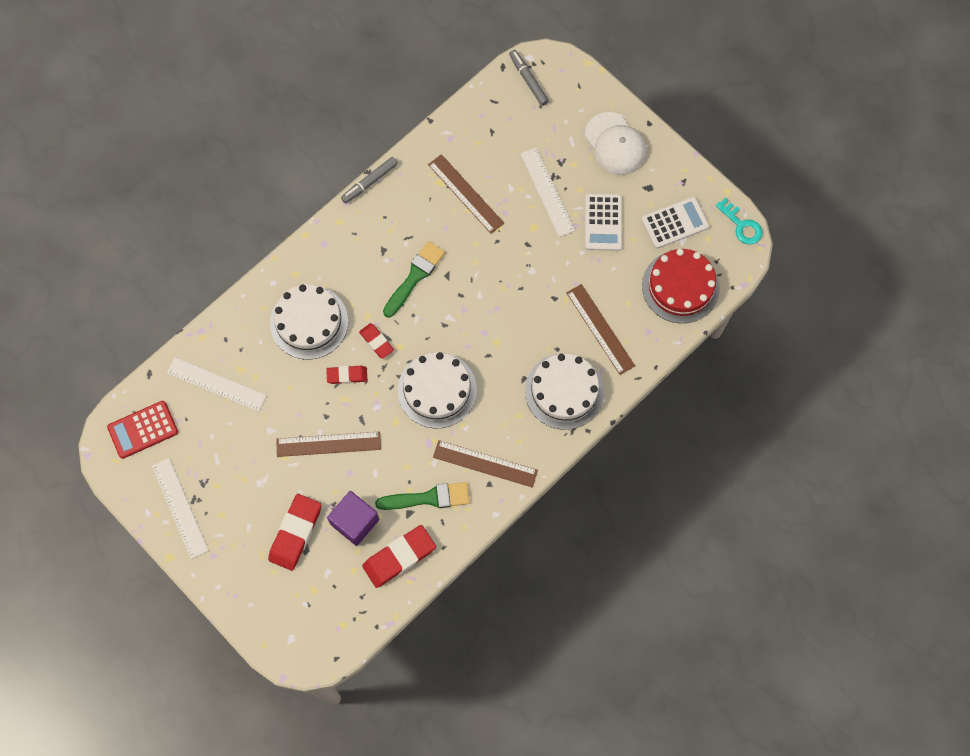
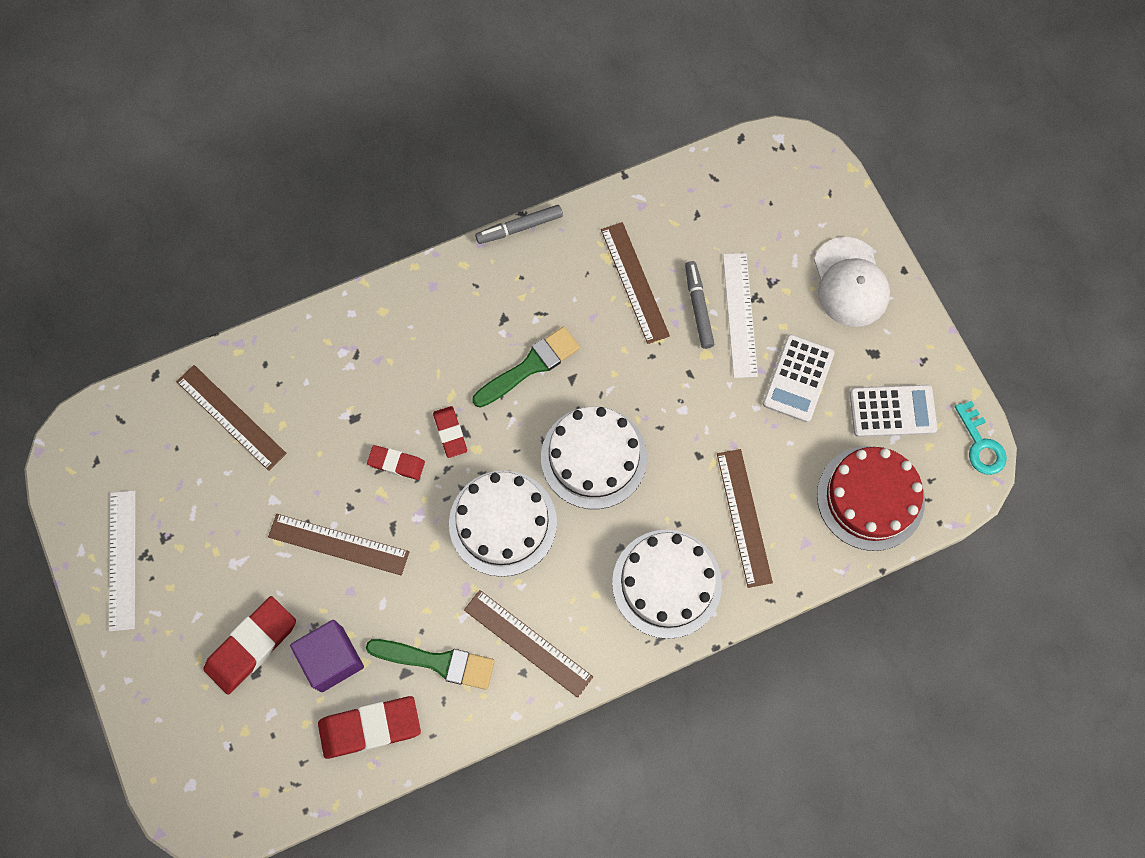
camera: 20 degrees right, 0 degrees up
(143, 430) = (118, 443): red calculator -> none
(216, 384) = (231, 417): white ruler -> brown ruler
(309, 322) = (376, 378): white cake -> white cake (593, 457)
(528, 80) = (767, 165): grey marker -> grey marker (698, 307)

